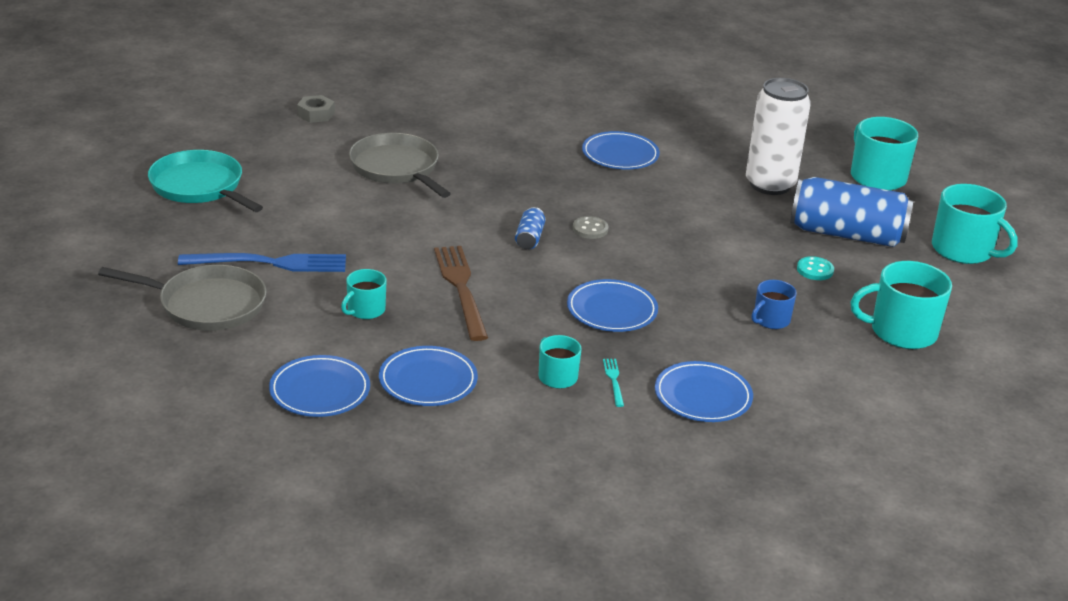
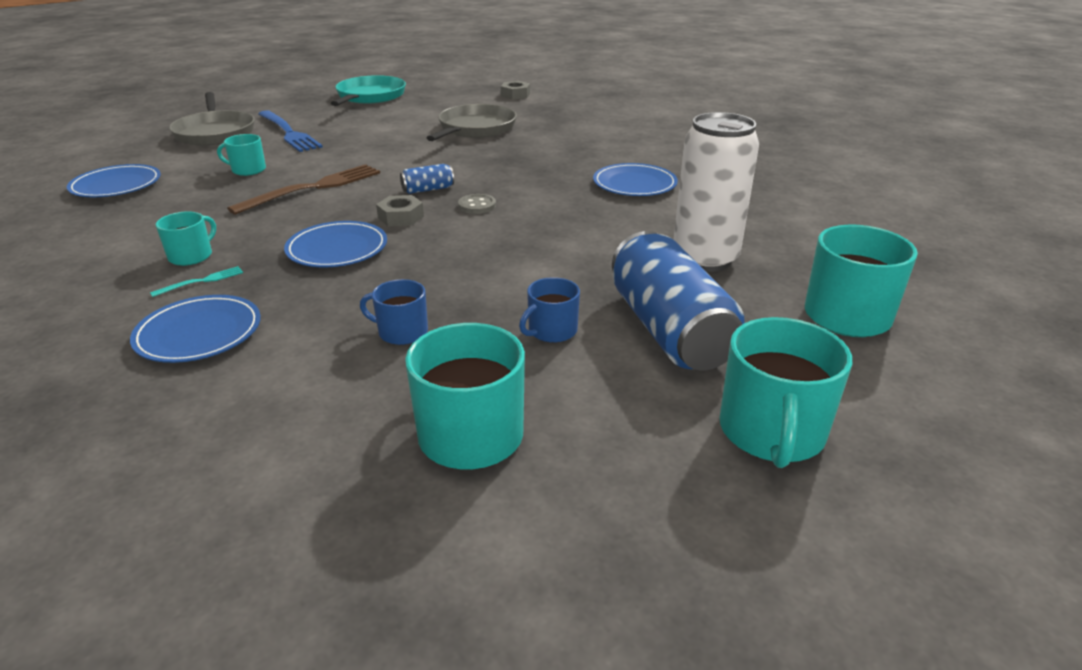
camera: 60 degrees right, 0 degrees up
(428, 380) = (153, 212): blue plate -> none
(577, 267) = (401, 217): none -> grey nut
(815, 270) = (551, 331): turquoise button -> blue mug

